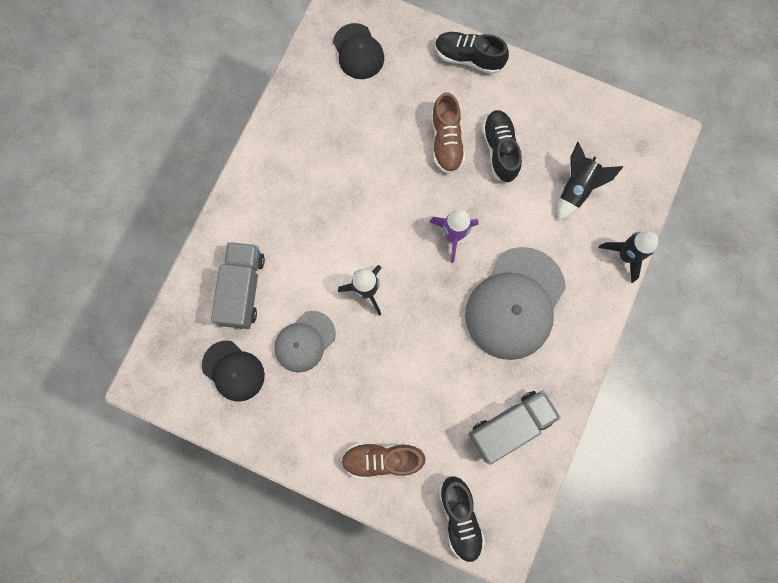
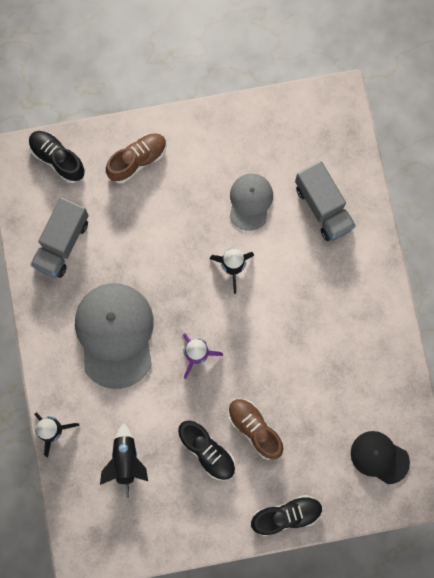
camera: 145 degrees right, 0 degrees up
(233, 371) = (285, 147): black cap -> none

